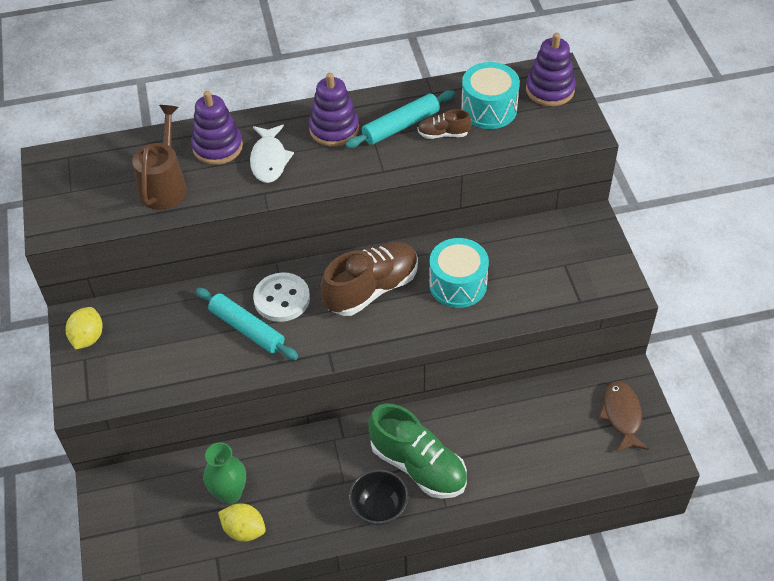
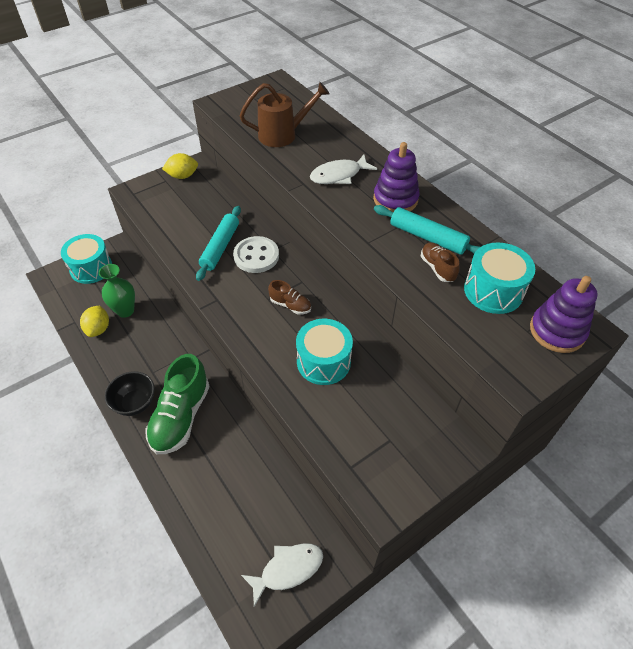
camera: 65 degrees right, 0 degrees up
(126, 522) = (91, 268): none -> turquoise drum
(217, 147) = (335, 146): purple stacking toy -> none
(371, 289) = (290, 305): brown shoe -> brown shoe, size x0.48
(622, 415) = (288, 569): brown fish -> white fish

